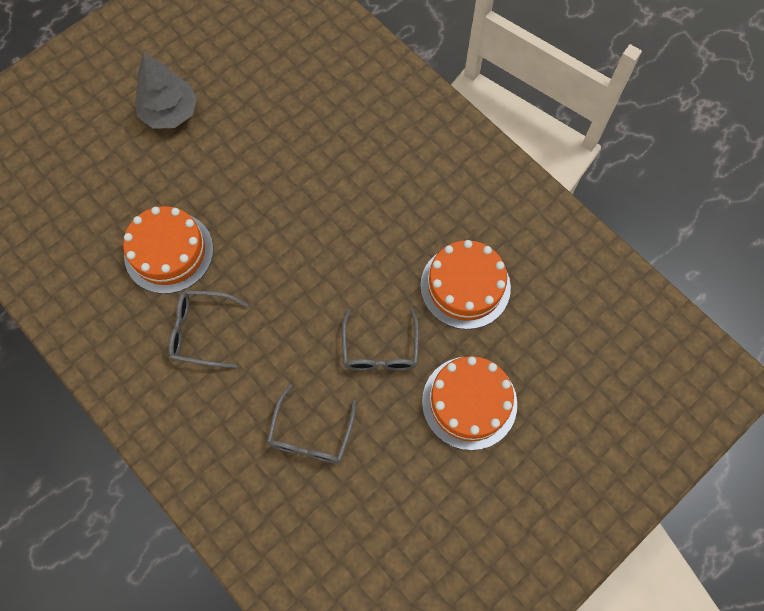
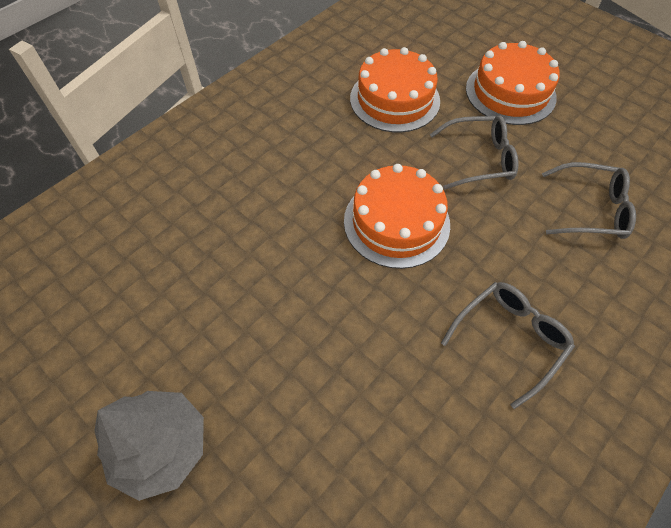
camera: 95 degrees left, 10 degrees down
(169, 252) = (405, 403): orange cake -> orange cake (396, 222)
(201, 331) = (509, 339): grey glasses -> grey glasses turned 135 degrees counterclockwise

